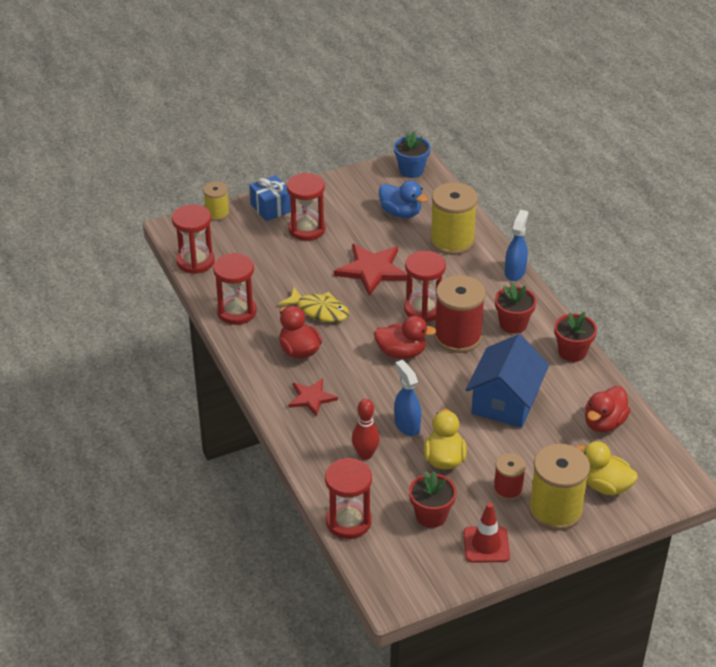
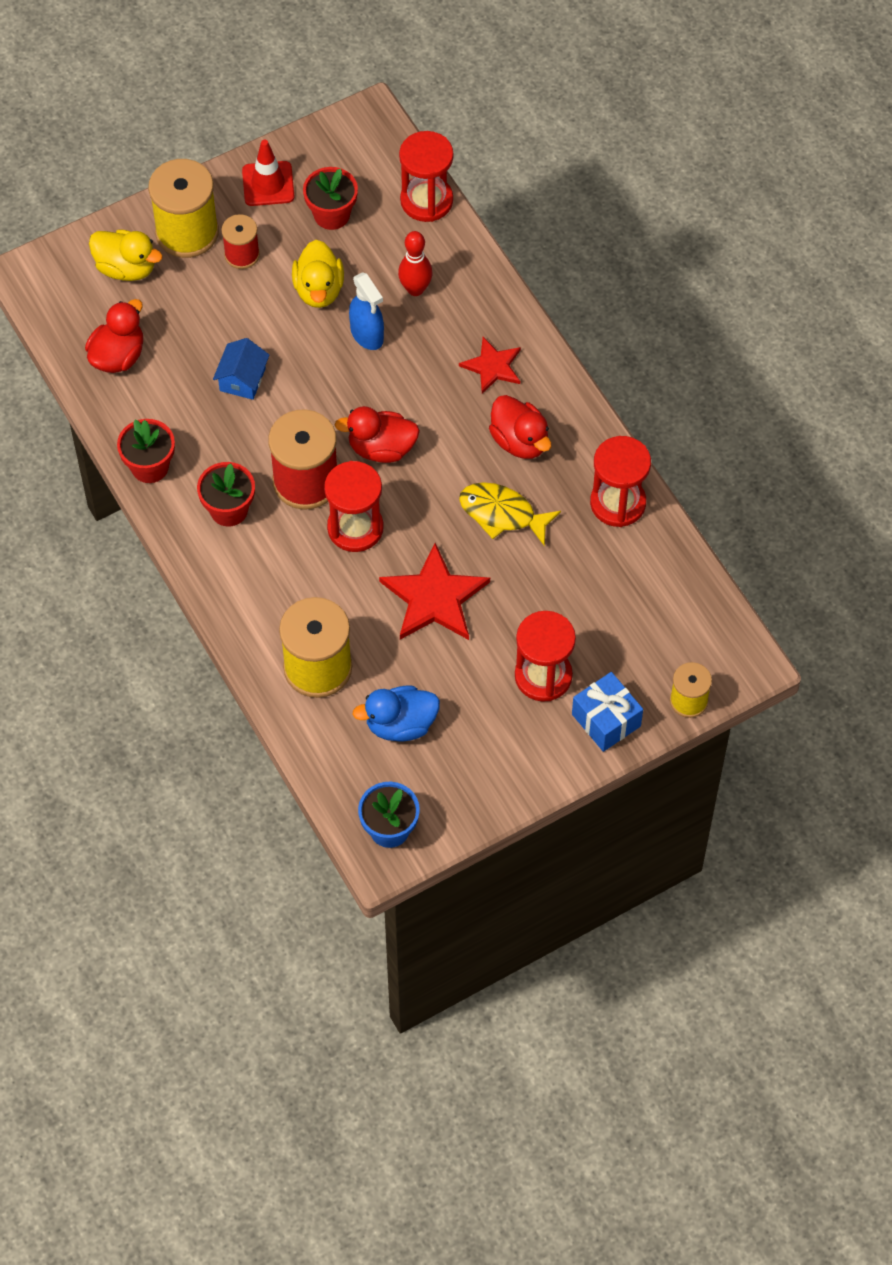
camera: 175 degrees right, 20 degrees up
(195, 261) = (698, 595): red hourglass -> none
(400, 213) = (400, 724): blue duck -> blue duck turned 45 degrees counterclockwise
(505, 401) = (242, 379): blue house -> blue house, size x0.52
(515, 272) = (223, 610): blue spray bottle -> none

